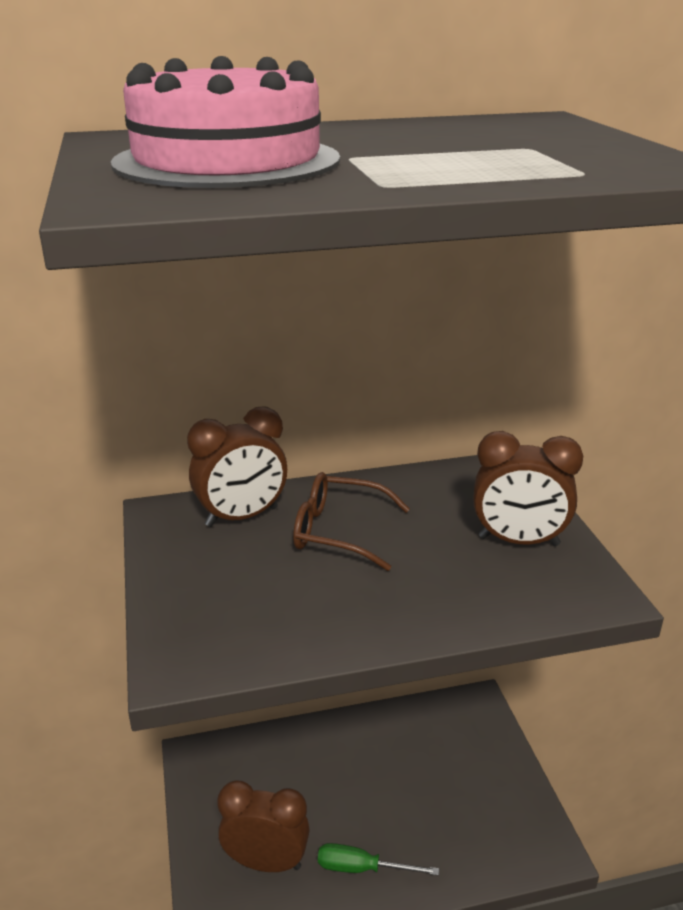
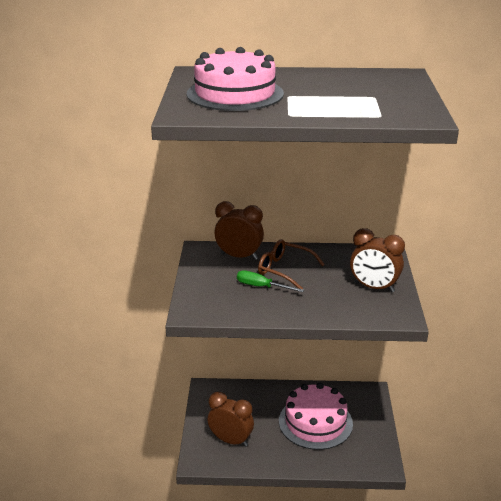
camera: 15 degrees right, 0 degrees up
(242, 517) = (239, 256): brown clock -> brown clock turned 150 degrees counterclockwise
(362, 868) = (279, 453): green screwdriver -> green screwdriver (261, 287)
(406, 785) = (315, 422): none -> pink cake

